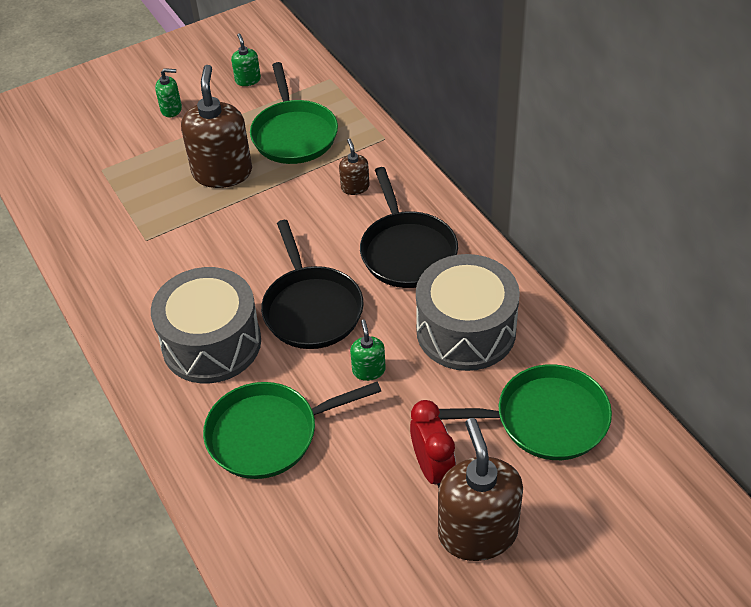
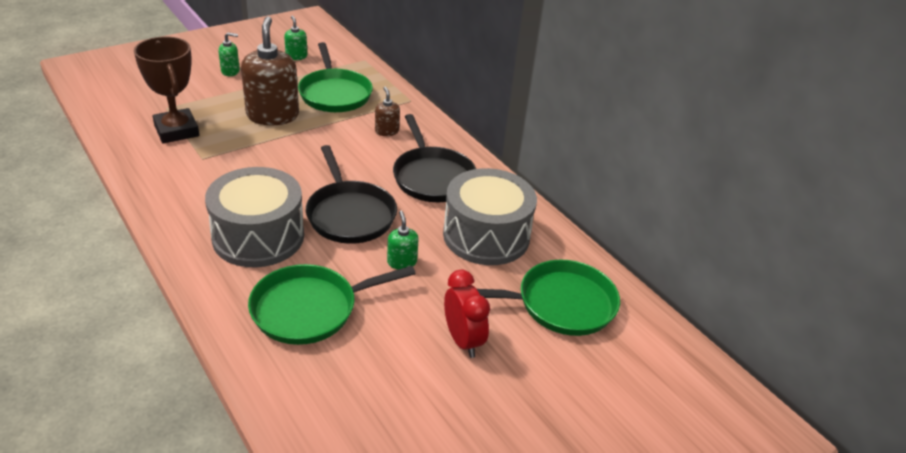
camera: 10 degrees left, 10 degrees down
(115, 202) = (176, 131): none -> brown trophy
(477, 532) = (507, 394): brown soap dispenser -> none

